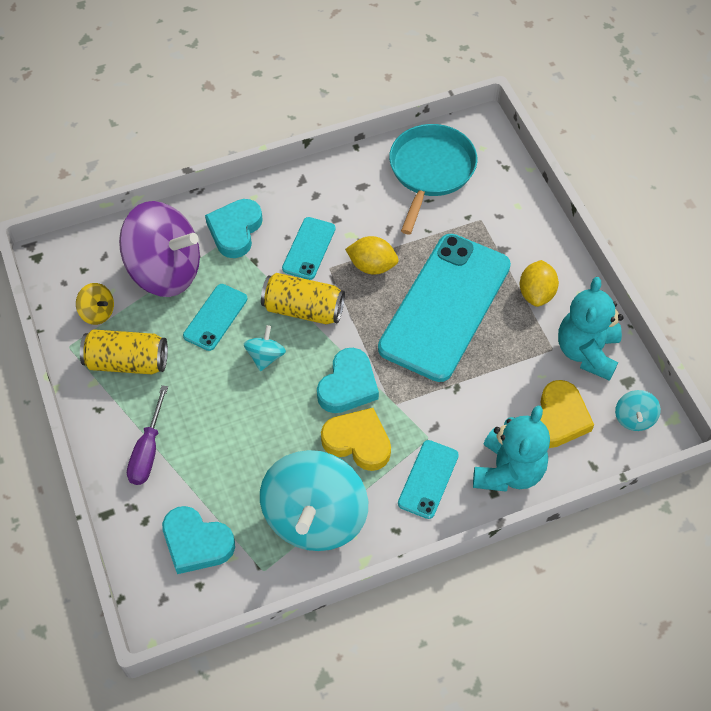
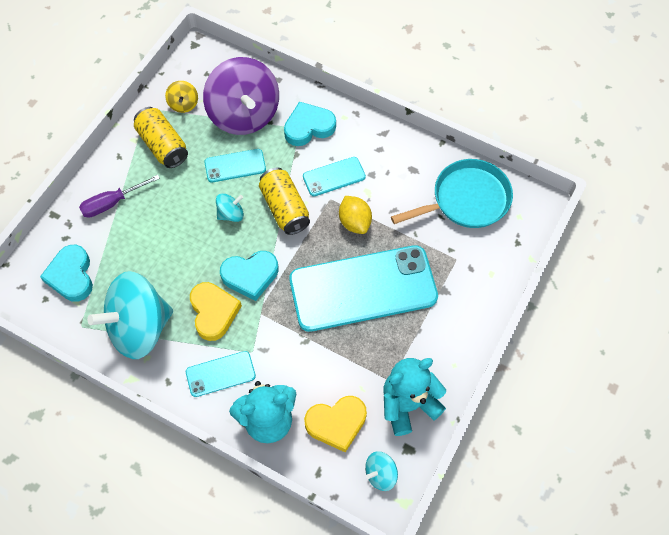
camera: 50 degrees right, 5 degrees up
(536, 293) = (427, 338): yellow lemon -> none

